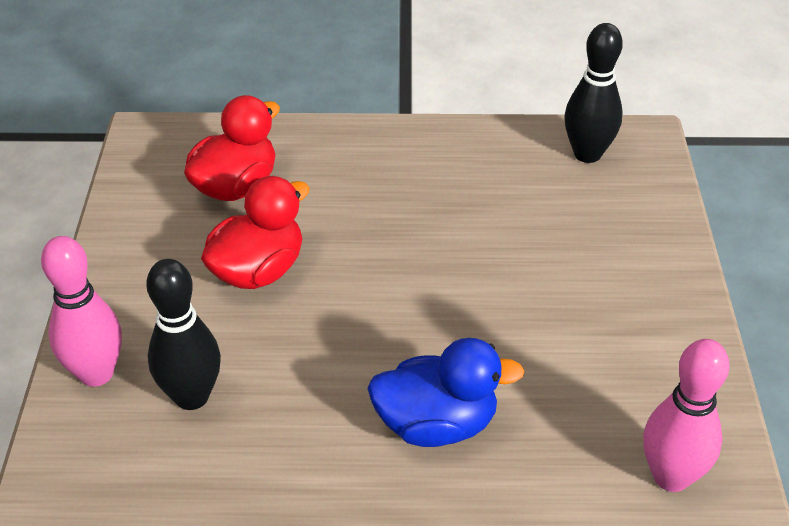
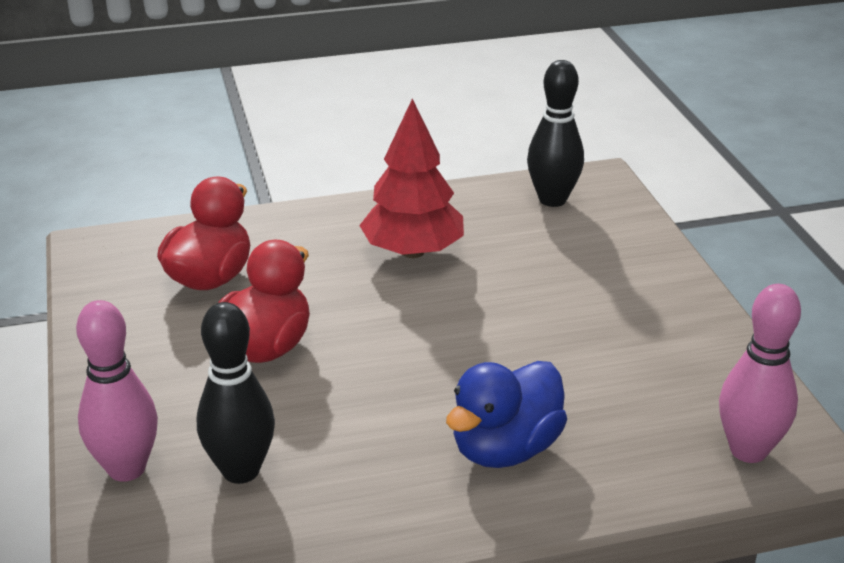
camera: 15 degrees left, 10 degrees down
(430, 190) = (412, 252): none -> red tree
(436, 424) = (505, 449): blue duck -> blue duck turned 150 degrees clockwise

